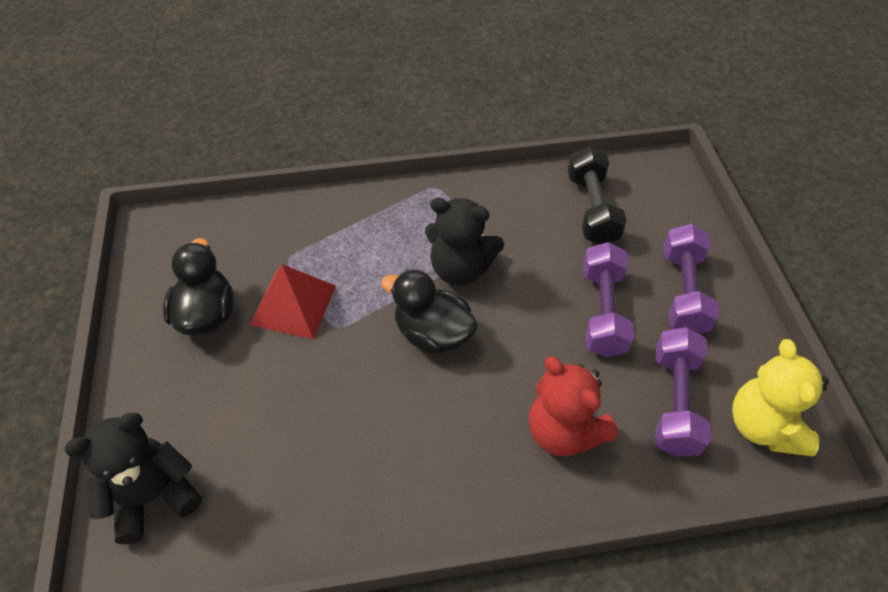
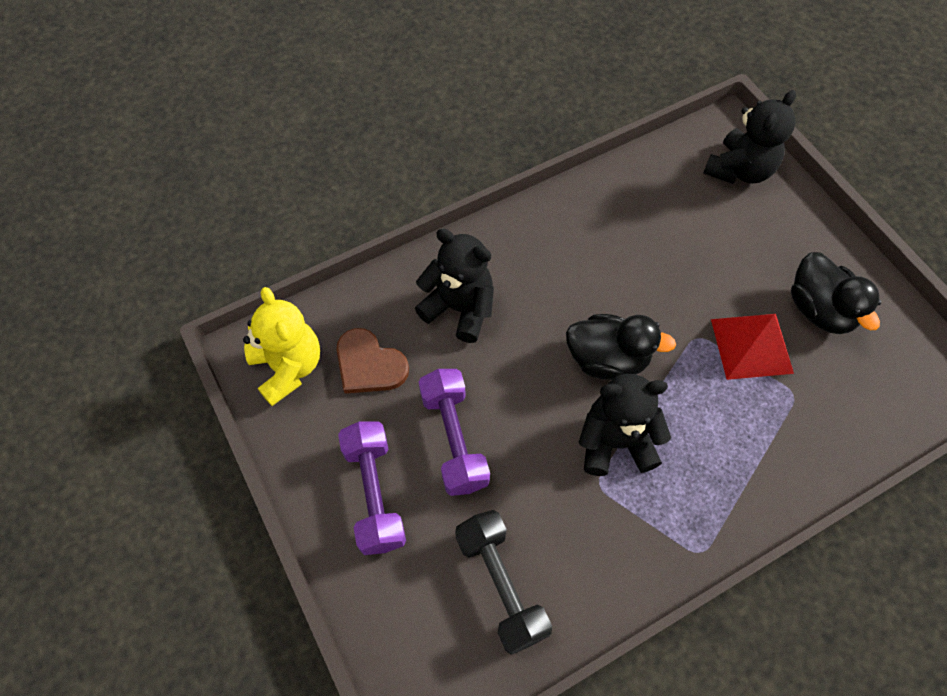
camera: 160 degrees right, 10 degrees up
(564, 432) = (459, 308): red teddy bear -> black teddy bear
(674, 402) = (369, 364): purple dumbbell -> brown heart

